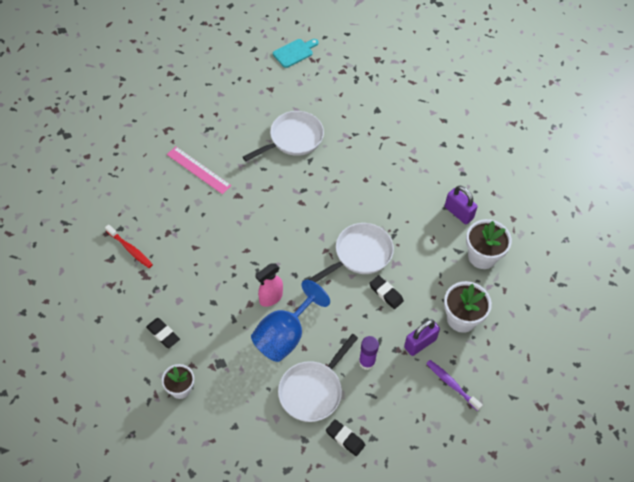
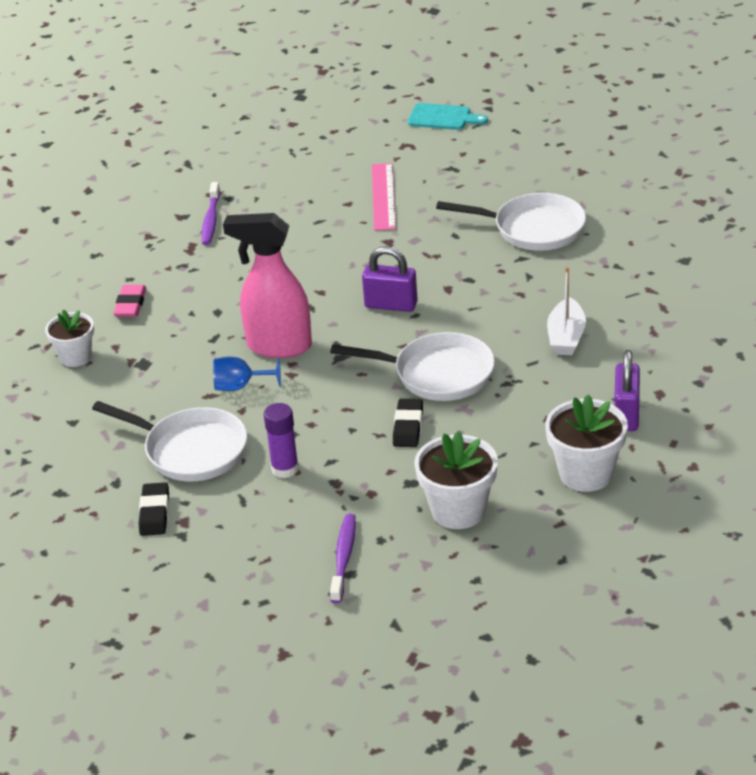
camera: 55 degrees right, 20 degrees down
(130, 249) = (211, 220): red toothbrush -> purple toothbrush
(163, 334) = (130, 305): black eraser -> pink eraser
(270, 298) = (278, 346): pink spray bottle -> pink spray bottle, size x1.57
(285, 335) = (240, 386): blue goblet -> blue goblet, size x0.51
(294, 52) = (667, 154): turquoise cutting board -> turquoise cutting board (443, 118)
(313, 390) = (190, 450): white pan -> white pan turned 150 degrees counterclockwise
(384, 190) = (566, 337): none -> white boat
(420, 343) = (371, 496): purple padlock -> purple padlock (391, 305)

